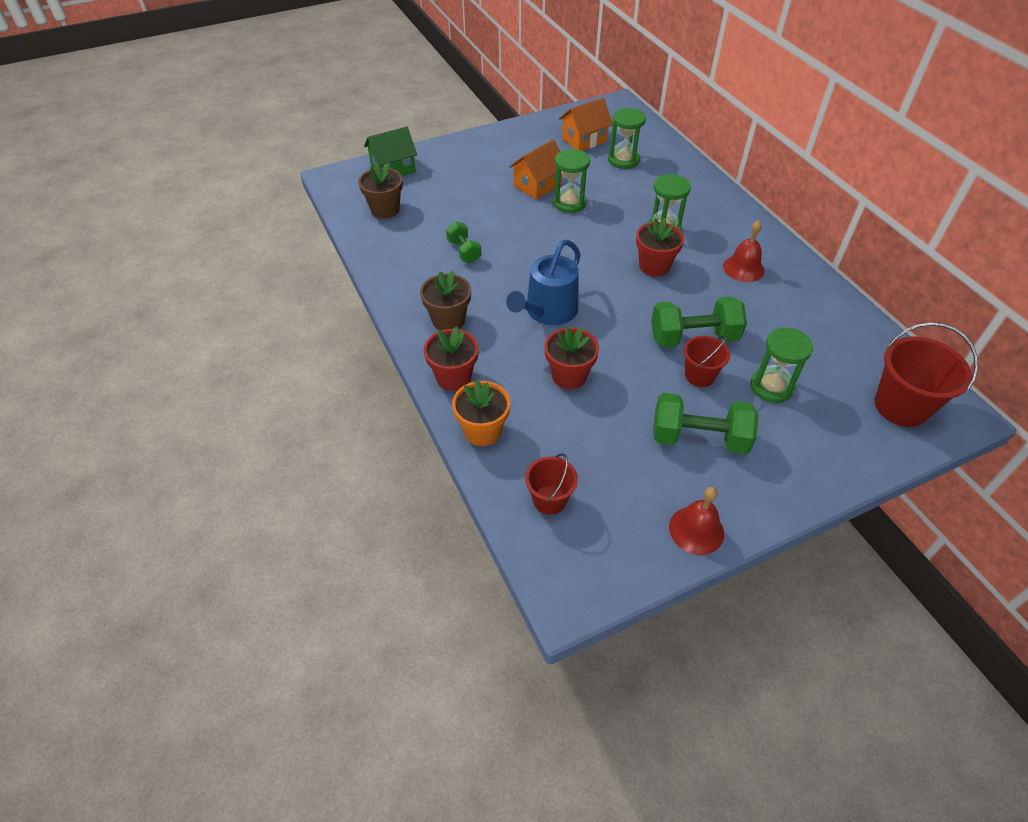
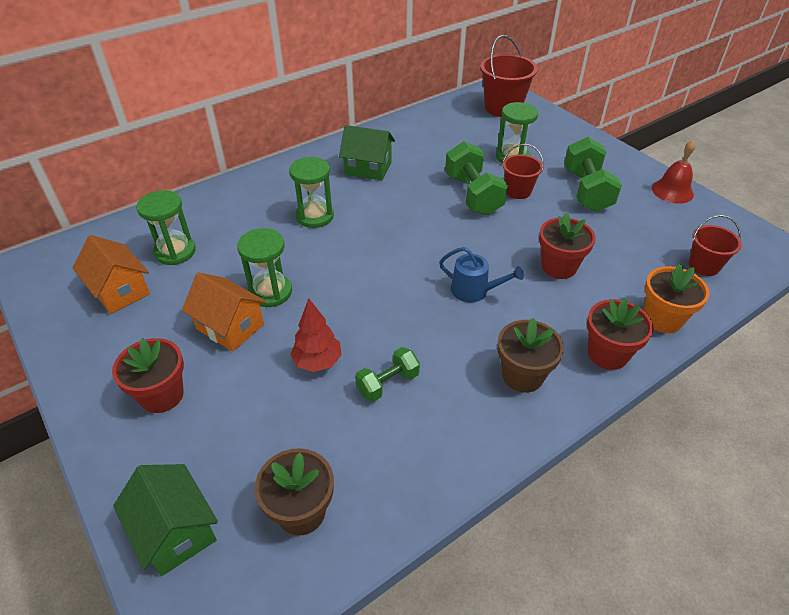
camera: 100 degrees left, 5 degrees down
(493, 221) = (317, 361): none -> red tree
(548, 311) = (474, 291): blue watering can -> blue watering can, size x0.63
(654, 266) = (378, 220): red flower pot -> red flower pot (162, 395)
(743, 268) = (368, 168): red bell -> green house

